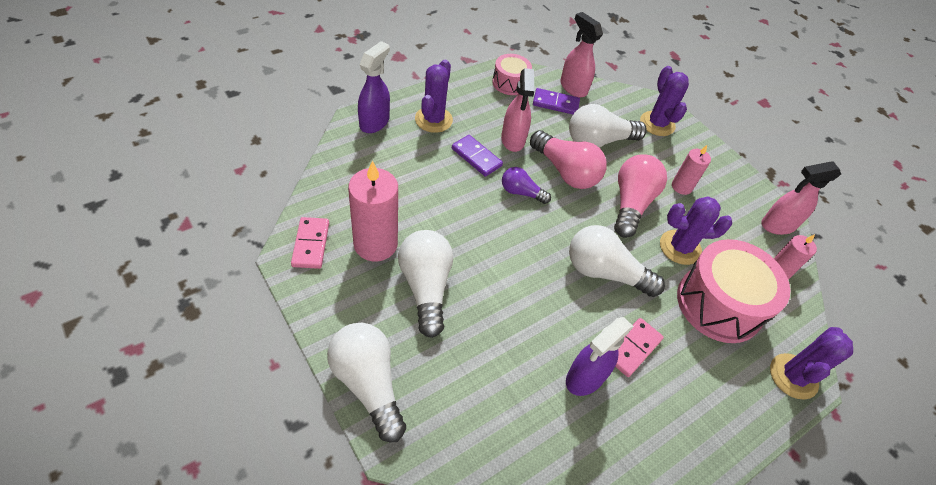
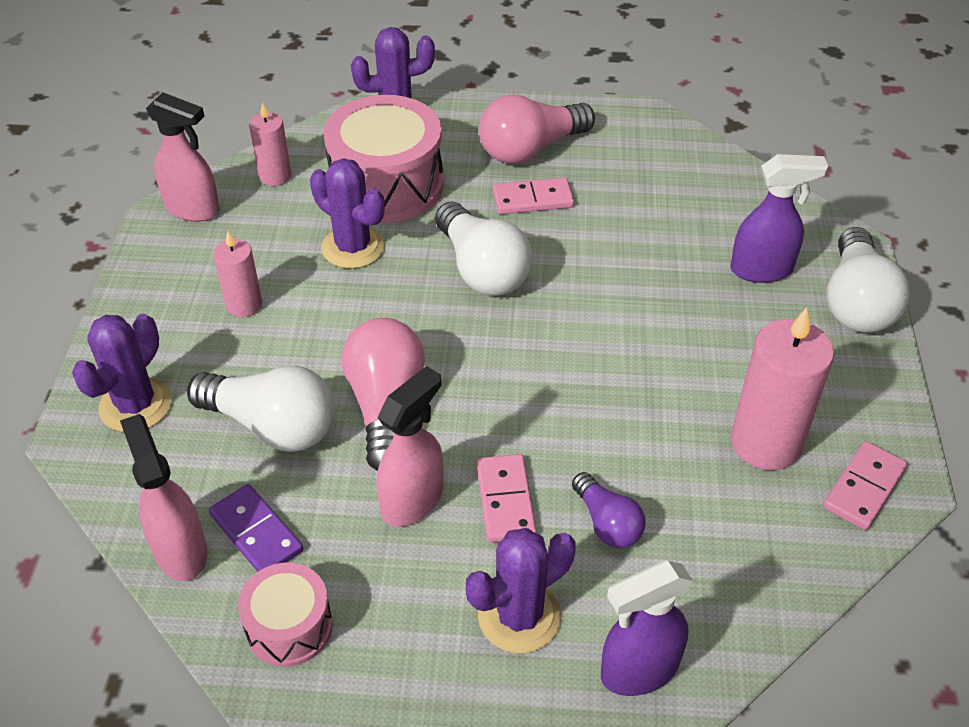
camera: 135 degrees left, 5 degrees down
(426, 287) = (728, 359): white light bulb -> none
(476, 157) = (505, 500): purple domino -> pink domino
(521, 192) = (488, 410): purple light bulb -> purple light bulb (607, 523)
(573, 87) = (180, 550): pink spray bottle -> pink spray bottle turned 150 degrees clockwise
(584, 378) = (611, 203): purple spray bottle -> purple spray bottle (762, 270)
(631, 204) = (346, 320): pink light bulb -> pink light bulb (530, 149)

